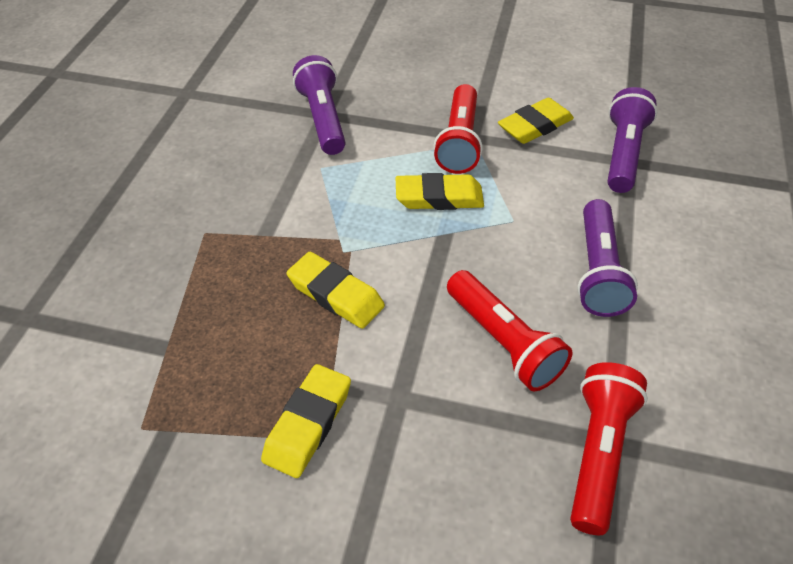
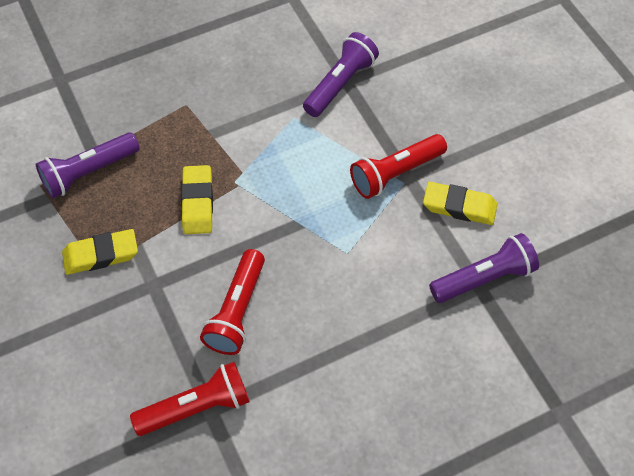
camera: 50 degrees right, 10 degrees up
(439, 197) = (328, 198): yellow eraser -> none
(598, 271) = (345, 328): purple flashlight -> purple flashlight (89, 172)

